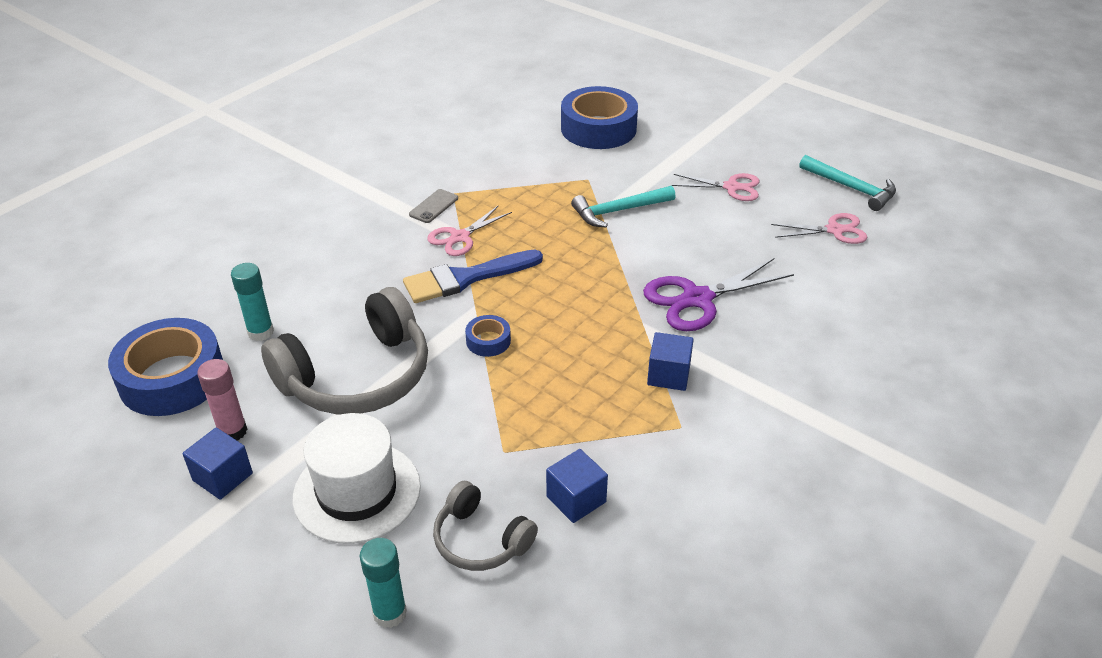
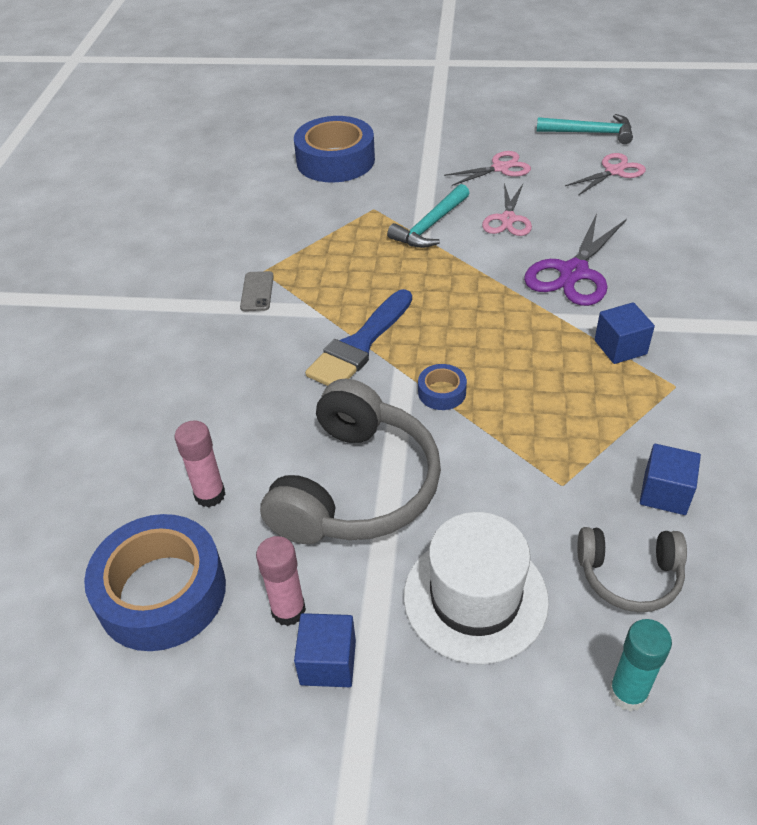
camera: 30 degrees left, 5 degrees up
(260, 332) = (210, 495): turquoise glue stick -> pink glue stick
(460, 237) = (313, 309): pink scissors -> pink scissors (508, 219)

